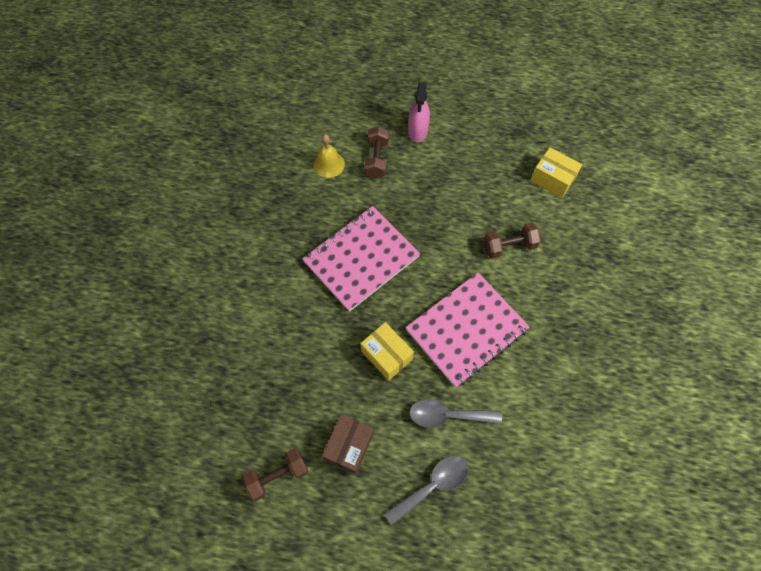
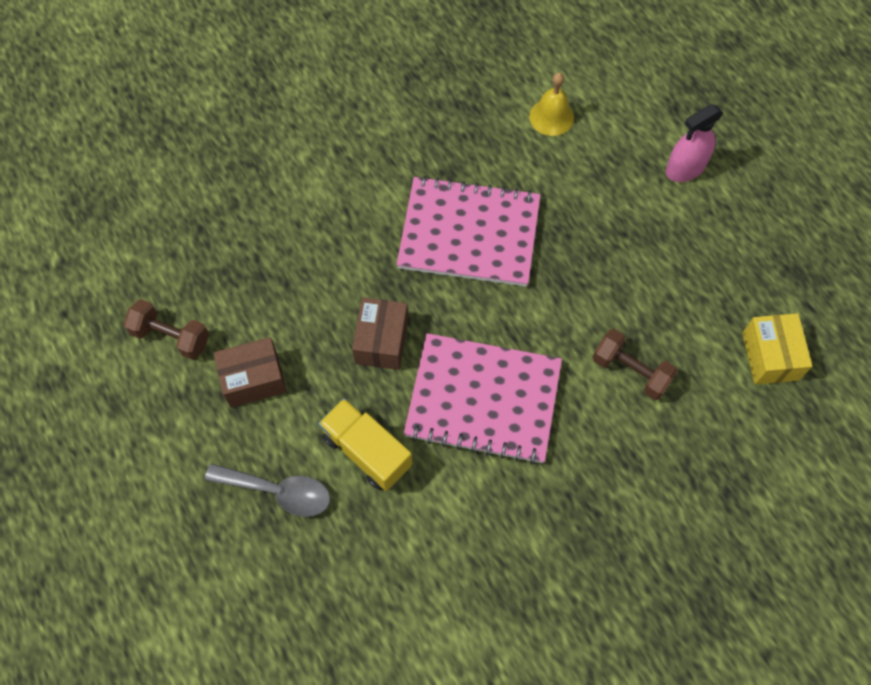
camera: 50 degrees right, 0 degrees up
(377, 159) = (605, 156): brown dumbbell -> none
(386, 355) = (381, 341): yellow box -> brown box
(447, 415) = (367, 451): grey spoon -> yellow truck

